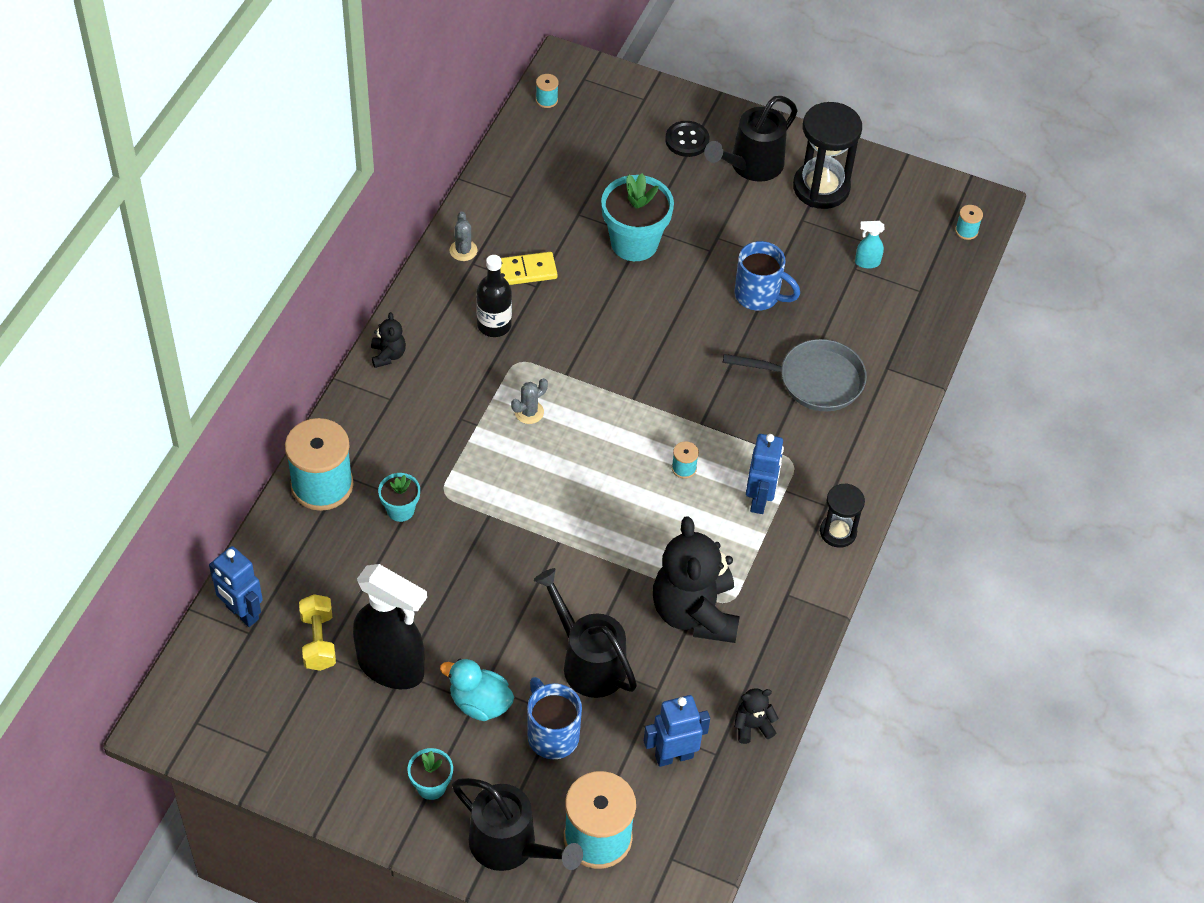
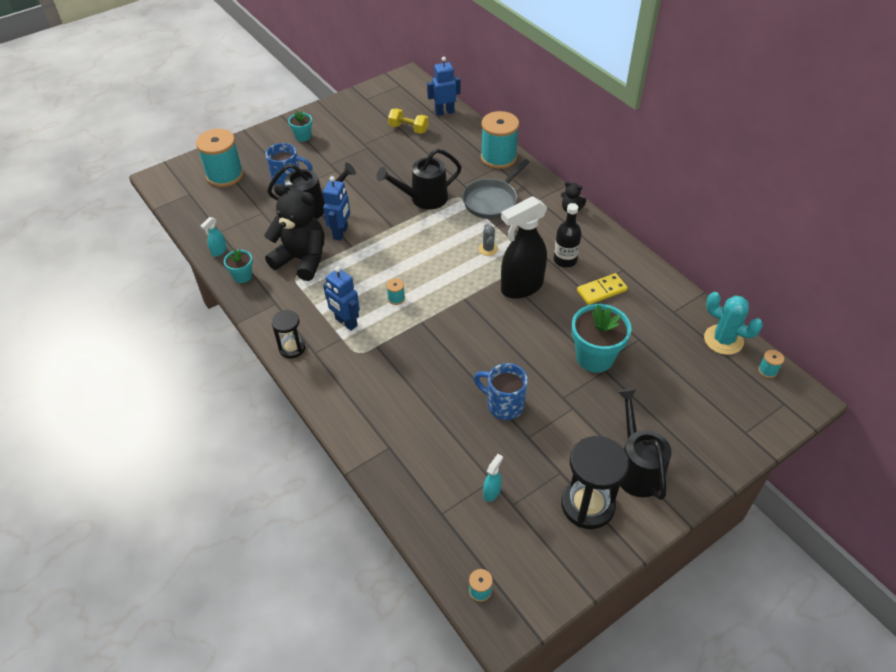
camera: 125 degrees right, 5 degrees down
(392, 667) = (373, 145): black spray bottle -> black spray bottle (521, 287)
(400, 510) = (461, 178): turquoise flower pot -> turquoise flower pot (242, 276)
(463, 250) = (636, 269): grey cactus -> none
(480, 703) = (328, 165): turquoise duck -> none
(511, 846) = (250, 149): black watering can -> black watering can (423, 199)
(524, 271) = (601, 290): yellow domino -> yellow domino turned 45 degrees clockwise
(527, 144) = (723, 340): none -> turquoise cactus
(674, 756) = (235, 216): blue robot -> blue robot (340, 233)
(687, 140) = (685, 438): black button -> none
(752, 726) = (219, 251): black teddy bear -> turquoise spray bottle
(759, 295) = (503, 405): blue mug -> blue mug turned 60 degrees clockwise
(815, 380) = (410, 398): grey pan -> grey pan (492, 200)

